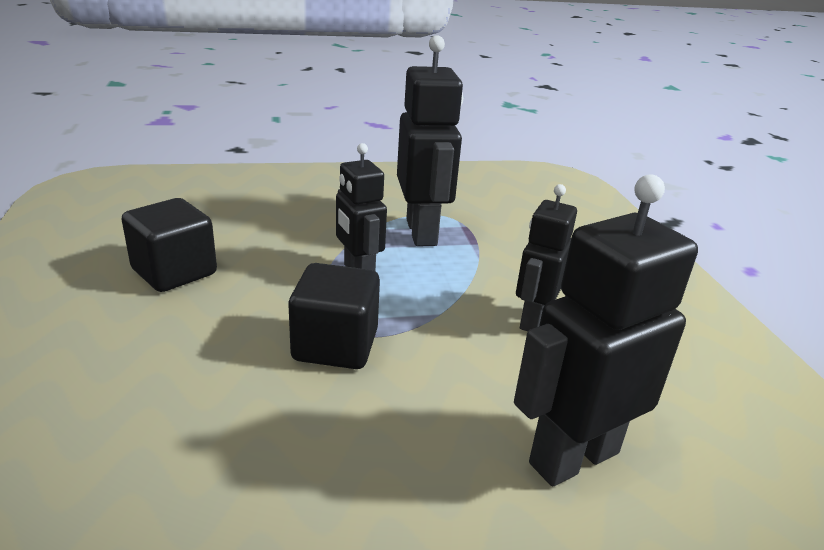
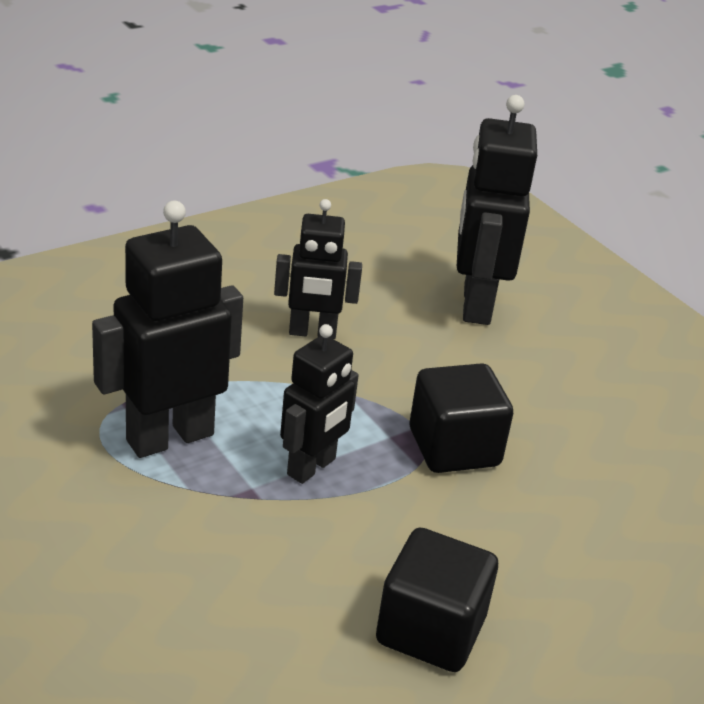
camera: 115 degrees left, 5 degrees up
(573, 457) = (475, 304): black robot -> black robot turned 60 degrees clockwise

